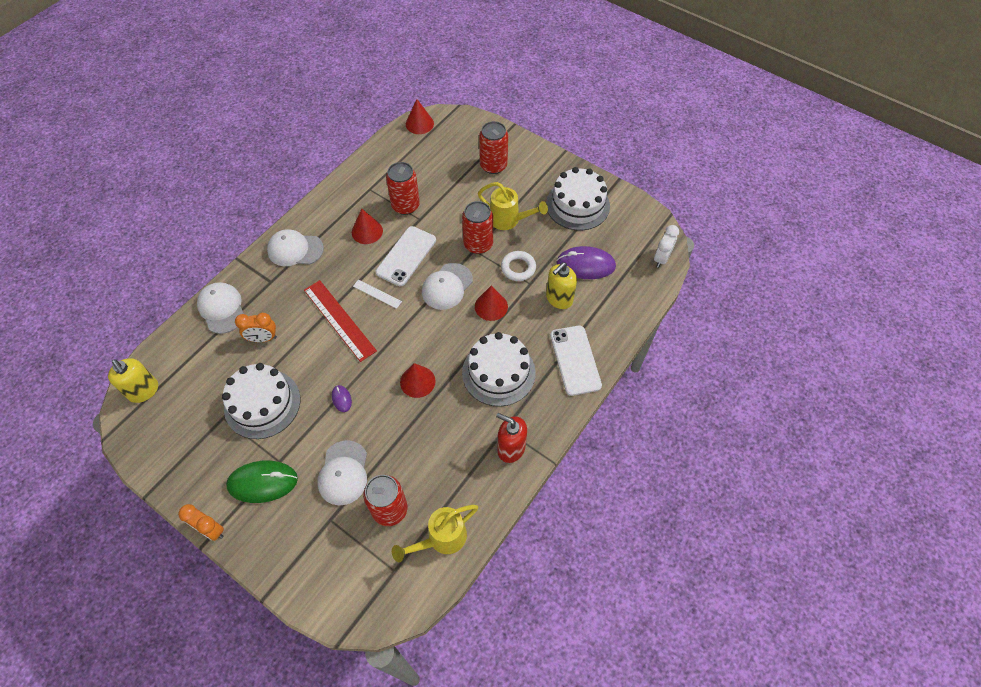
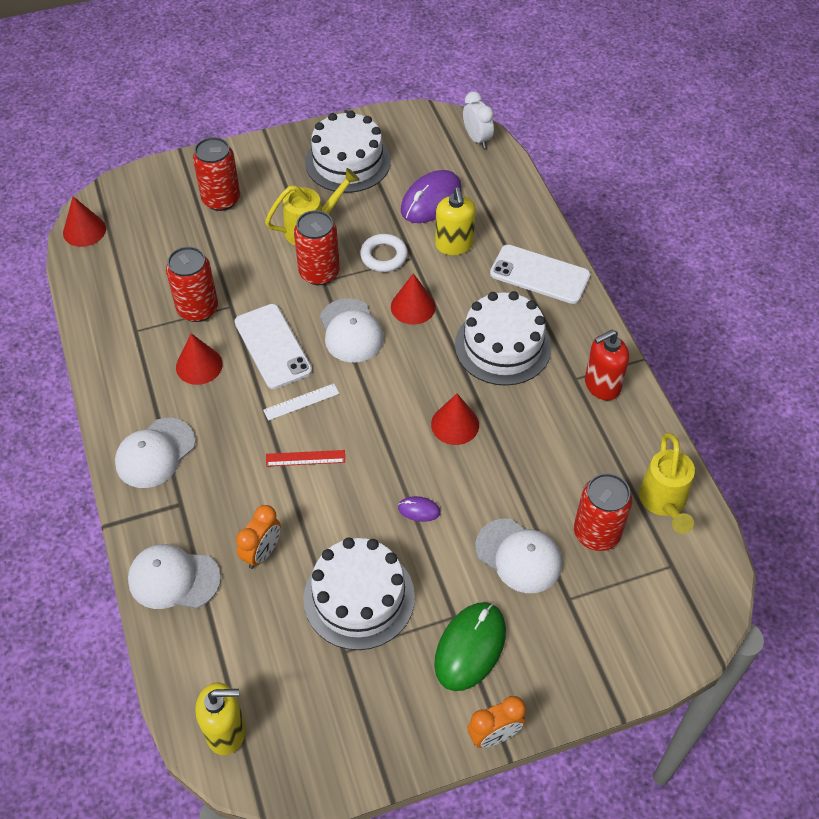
camera: 55 degrees left, 5 degrees down
(339, 320) = (305, 458): red ruler -> red ruler, size x0.51

